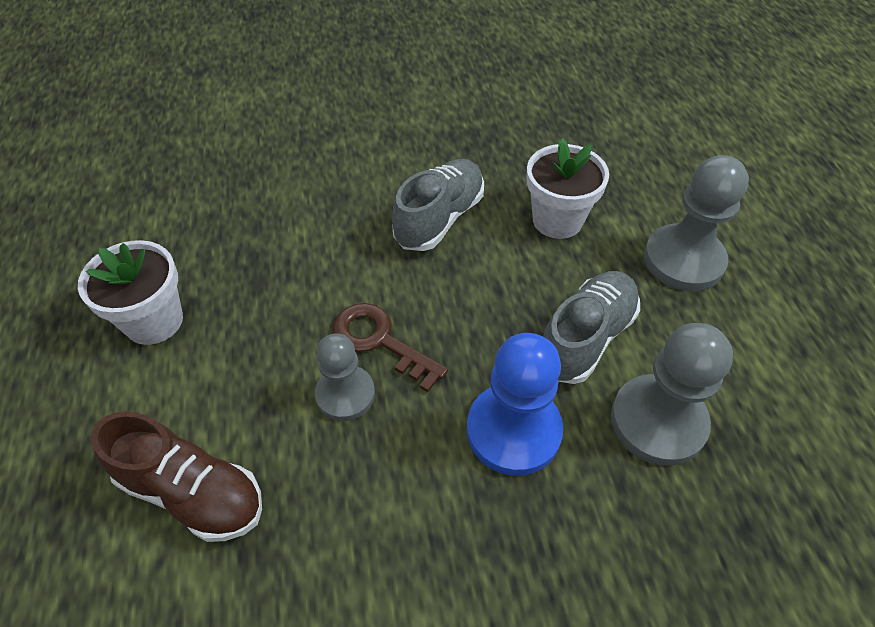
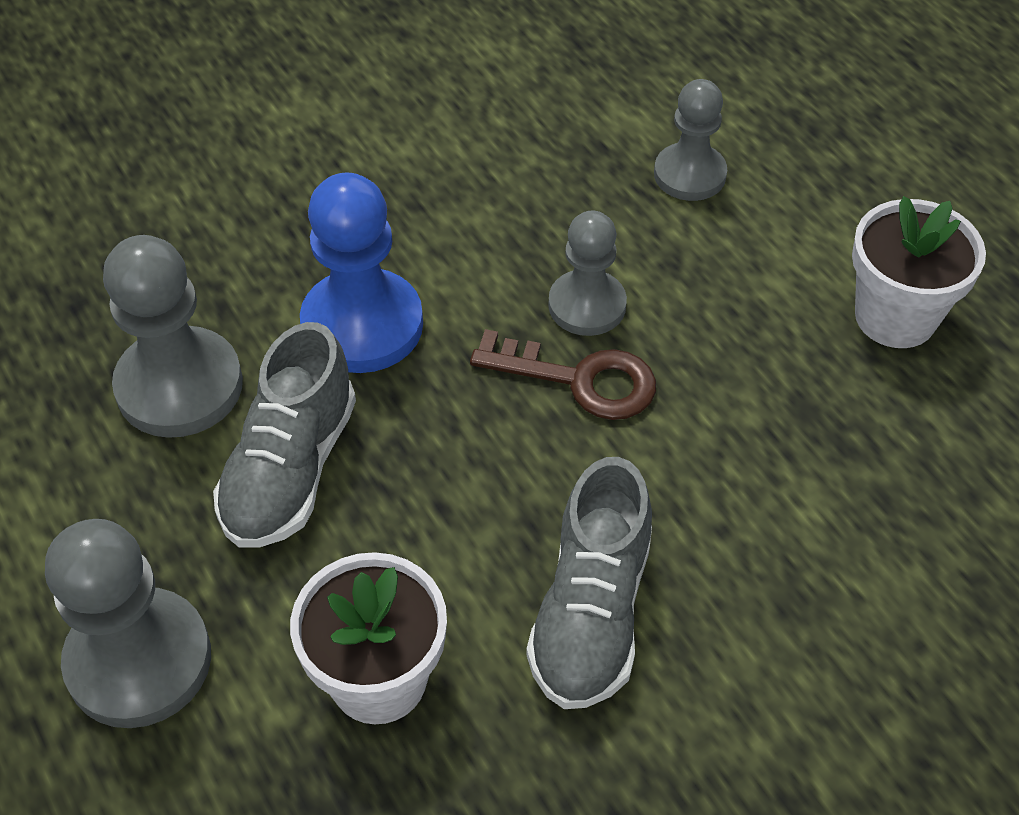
camera: 160 degrees right, 0 degrees up
(192, 492) = (689, 174): brown shoe -> grey pawn

